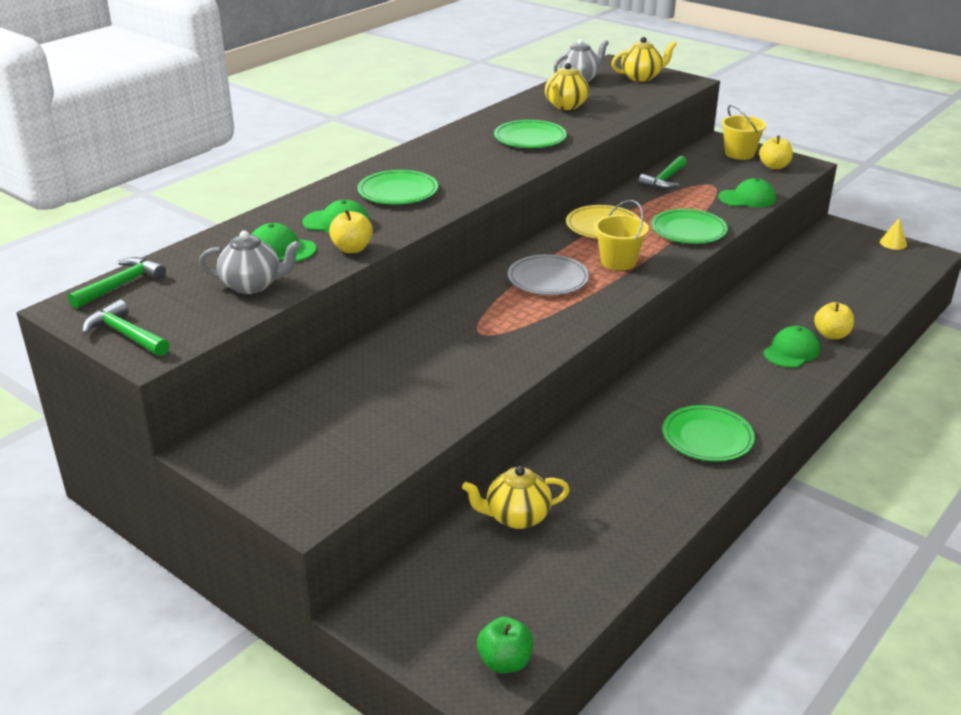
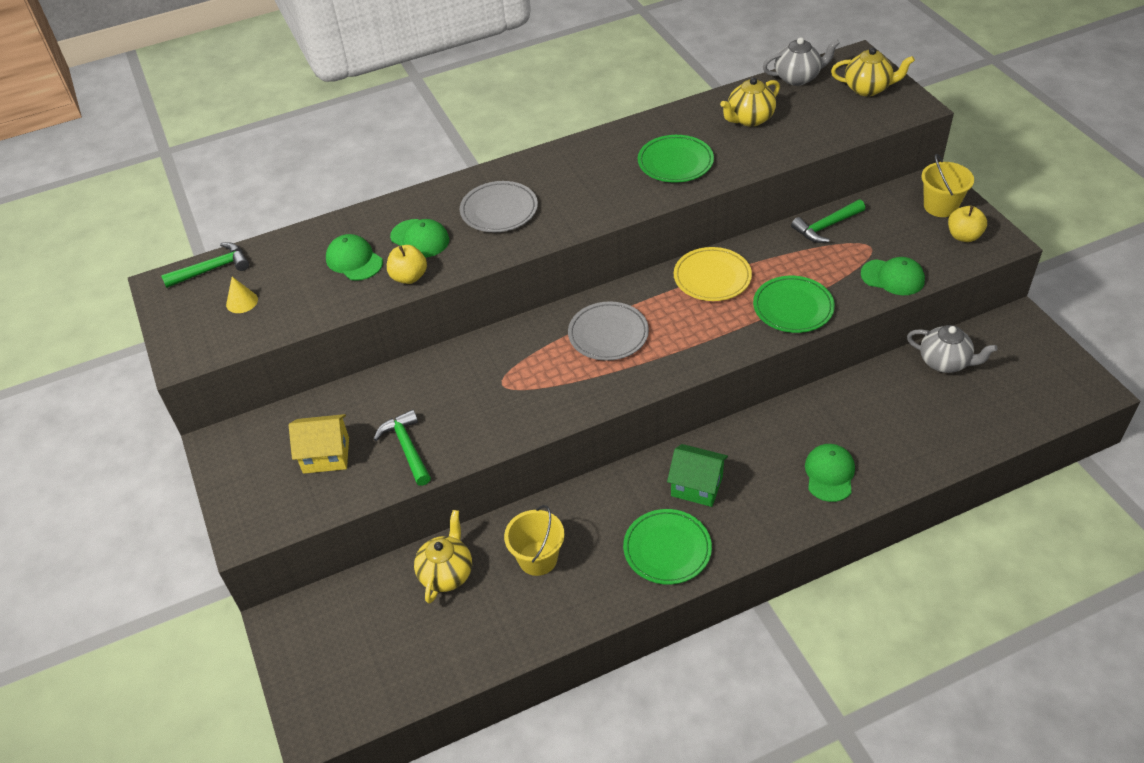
camera: 30 degrees right, 15 degrees up
(125, 335) = (181, 329): green hammer -> green hammer (407, 448)
(253, 285) = (304, 299): grey teapot -> grey teapot (945, 362)
(344, 427) = (326, 455): none -> yellow house
(398, 192) = (499, 210): green plate -> grey plate
(505, 662) = (344, 708): green apple -> none
(516, 517) = (446, 573): yellow teapot -> yellow teapot turned 90 degrees clockwise
(618, 261) = (690, 330): yellow bucket -> yellow bucket (537, 558)
(691, 388) = (697, 486): none -> green house
(791, 351) = (829, 474): green cap -> green cap turned 60 degrees counterclockwise
(831, 335) = (888, 466): yellow apple -> none
(893, 243) = (1066, 361): yellow cone -> yellow cone (242, 302)

